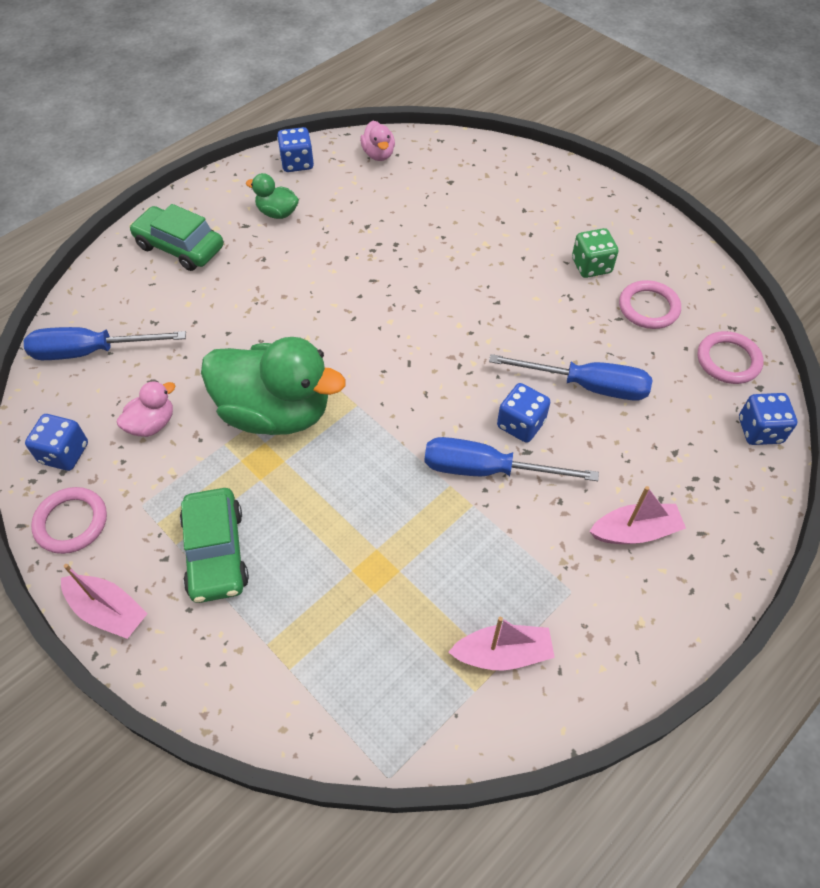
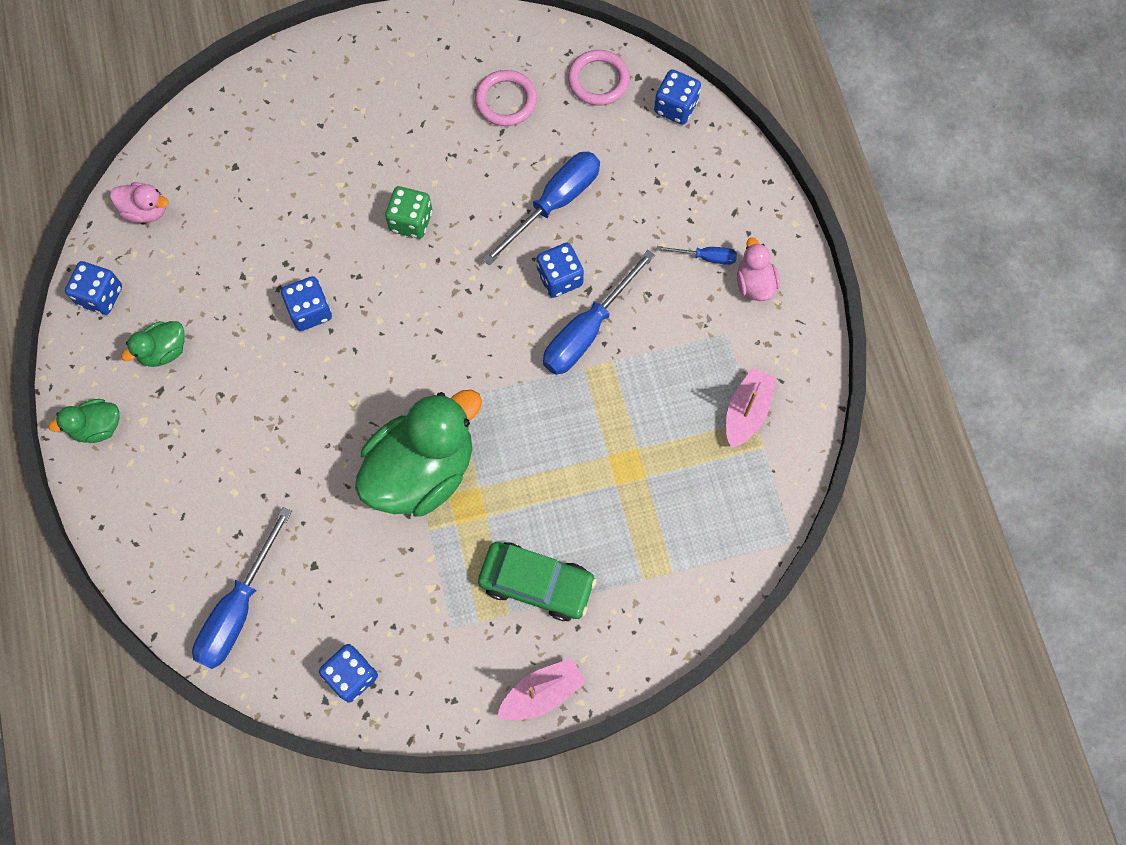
camera: 60 degrees left, 15 degrees up
(71, 522) = (434, 694): pink ring -> none
(152, 424) = (366, 584): pink duck -> pink duck (754, 283)
(180, 247) = (147, 468): green car -> none
(196, 207) = (97, 427): none -> green duck
(367, 276) = (310, 311): none -> blue dice
(591, 266) = (429, 114): green dice -> green dice (411, 221)
(635, 531) = (706, 257): pink boat -> blue screwdriver

